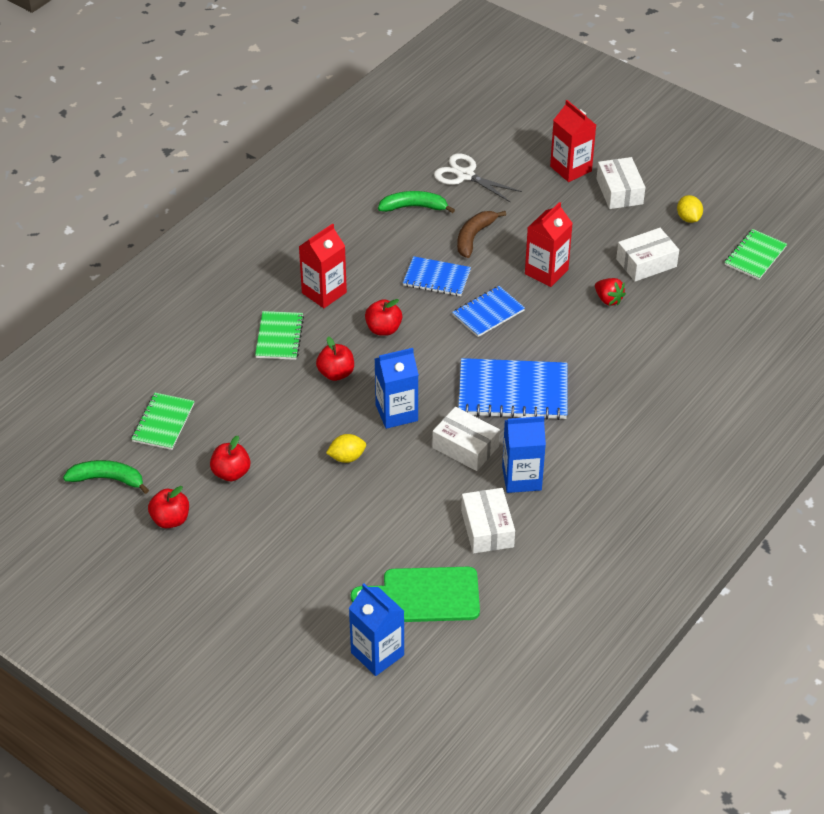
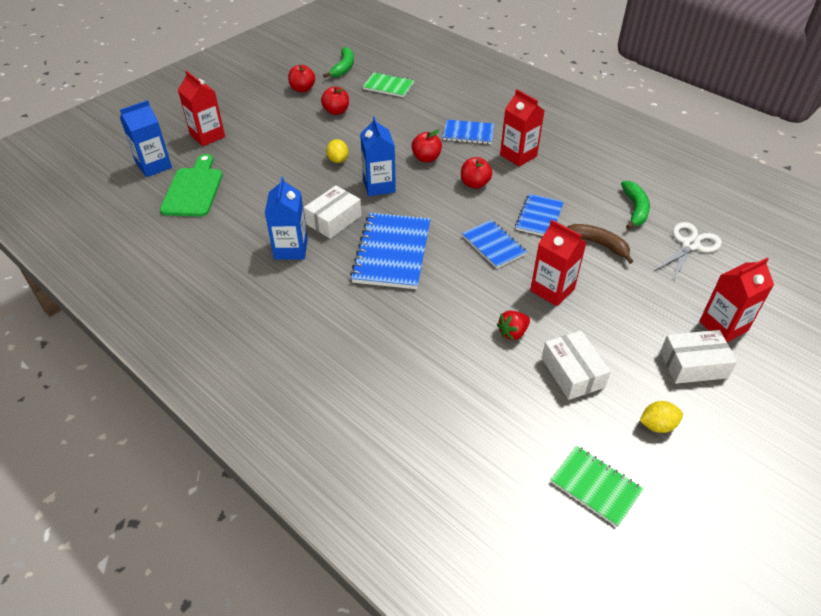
camera: 95 degrees right, 0 degrees up
(279, 337) = (468, 133): green notebook -> blue notebook
(301, 609) = (207, 136): none -> red carton
(487, 528) = (244, 225): white box -> none

